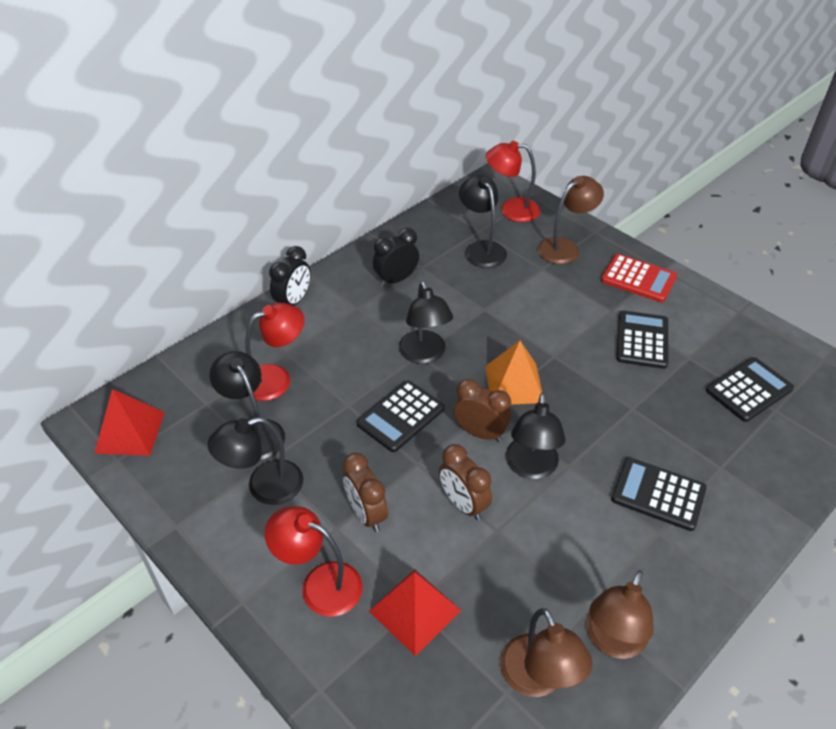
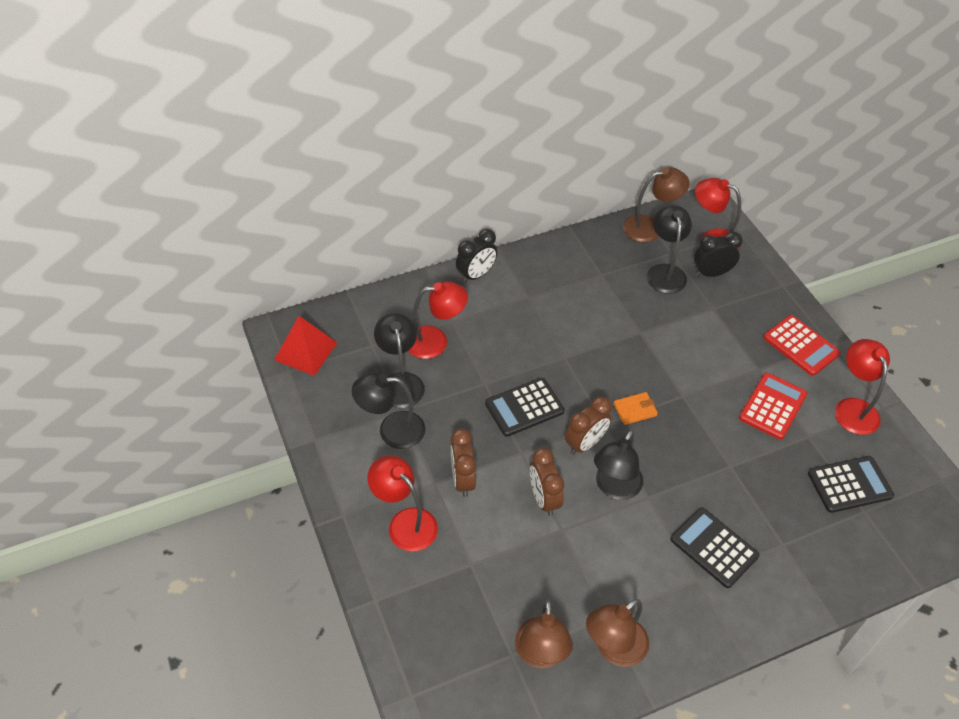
camera: 20 degrees right, 5 degrees up
(396, 279) = (573, 280): black clock -> black clock (711, 273)
(415, 610) = (469, 569): red pyramid -> none
(424, 355) = (568, 359): black lamp -> none
(480, 433) = (585, 444): brown clock -> brown clock turned 90 degrees clockwise
(514, 384) = (635, 410): orange pyramid -> orange wallet
(565, 247) = (745, 293): brown lamp -> brown lamp (650, 227)
(642, 340) = (772, 406): black calculator -> red calculator
(713, 320) = (853, 408): none -> red lamp

